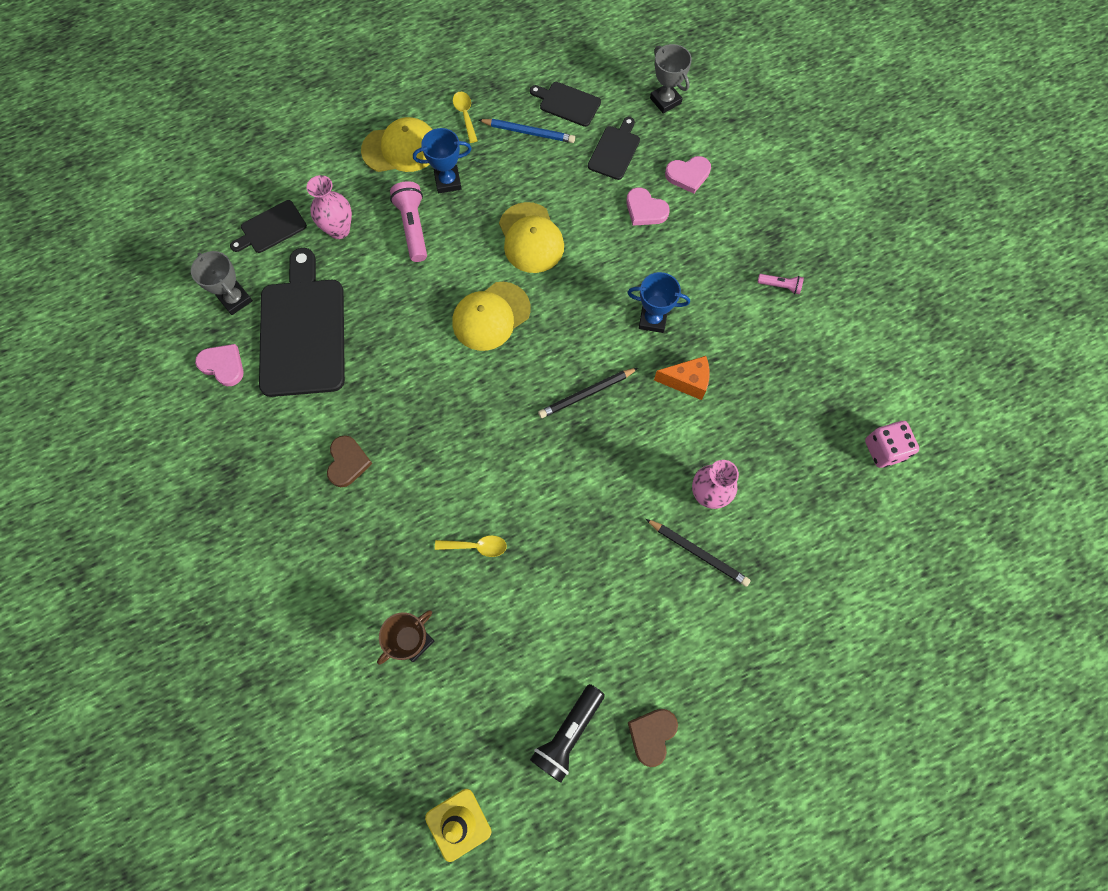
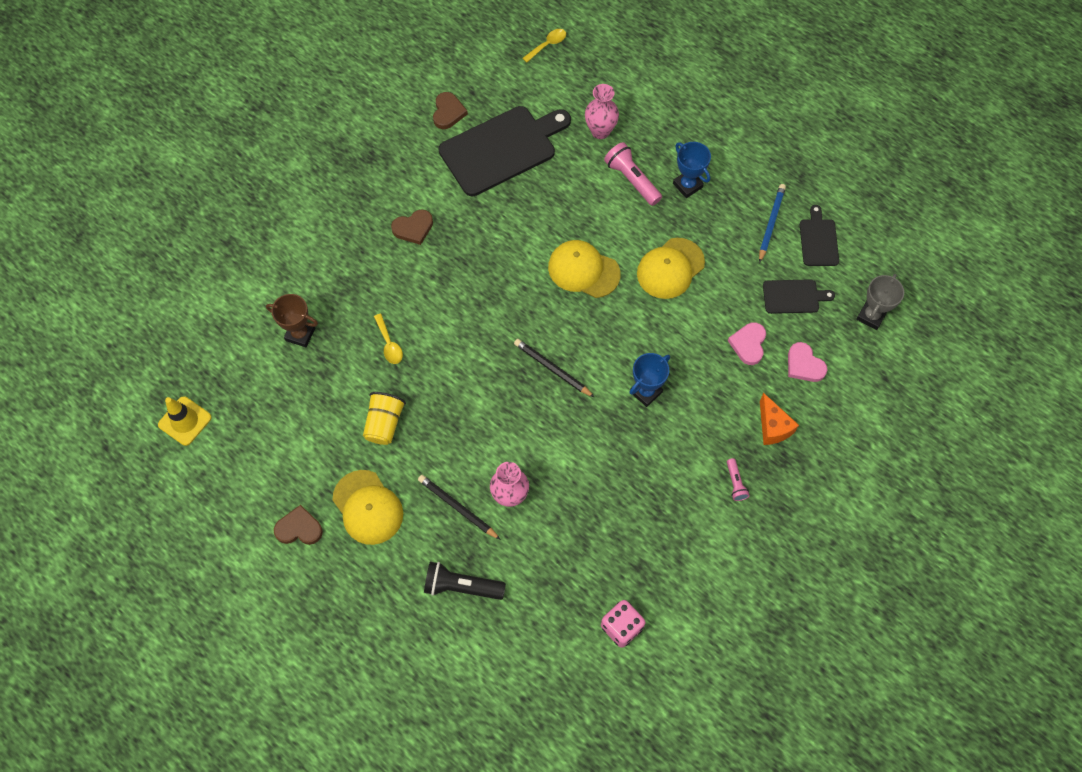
camera: 65 degrees right, 5 degrees down
(223, 365) = (448, 112): pink heart -> brown heart
(235, 299) = (504, 93): grey trophy -> none
(271, 228) = (575, 86): black cutting board -> none
(400, 148) = (698, 138): yellow cap -> yellow cap (368, 507)
(413, 227) = (631, 180): pink flashlight -> pink flashlight turned 90 degrees counterclockwise
(465, 115) = (758, 169): yellow spoon -> yellow spoon (547, 45)
(528, 132) = (771, 223): blue pencil -> blue pencil turned 150 degrees counterclockwise
(568, 734) = (276, 468): black flashlight -> black flashlight (461, 586)
(569, 590) = (384, 424): none -> yellow cup
(652, 319) = (646, 392): blue trophy -> blue trophy turned 60 degrees clockwise
(687, 381) = (603, 441): orange cheese -> orange cheese (773, 427)
(698, 553) = (457, 507): black pencil -> black pencil turned 120 degrees clockwise

